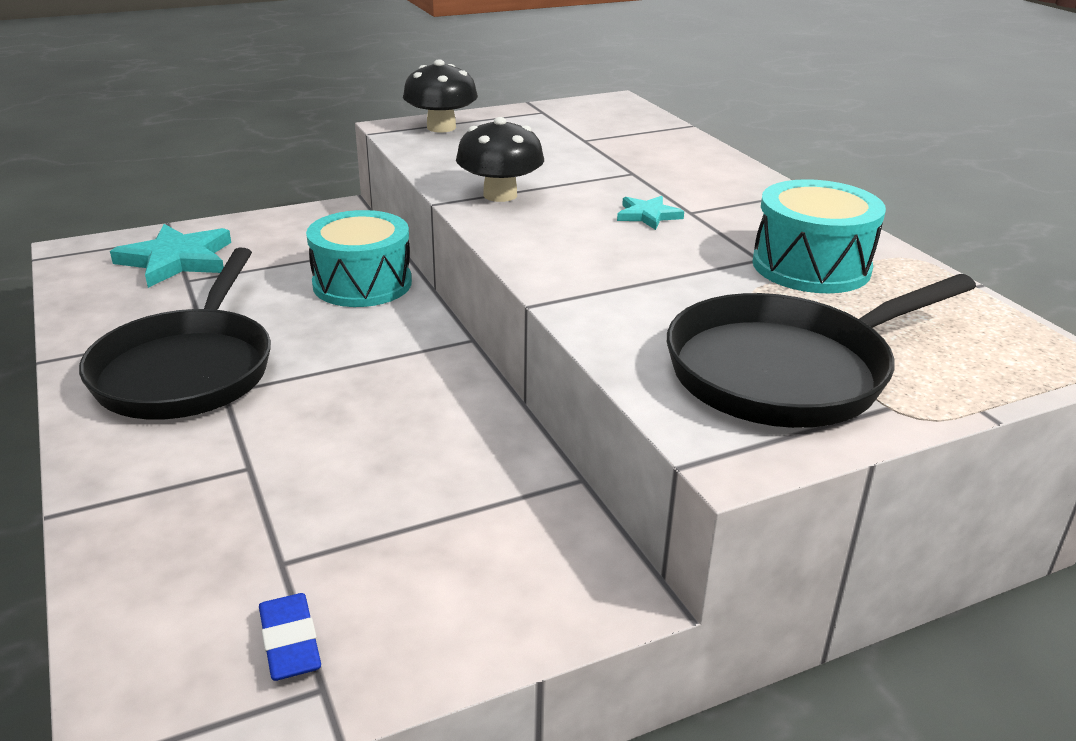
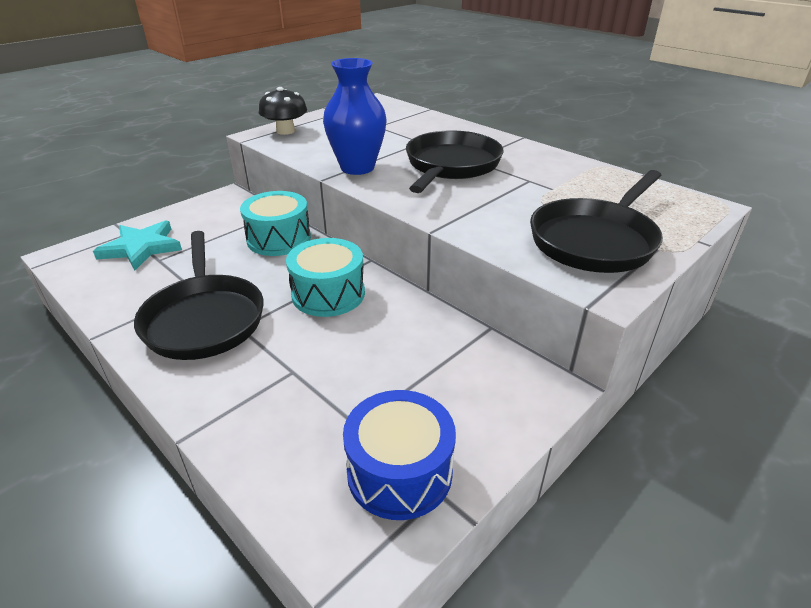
camera: 20 degrees left, 5 degrees up
(290, 642) = (399, 472): blue eraser -> blue drum
(500, 195) = (357, 167): black mushroom -> blue vase
(648, 215) = (451, 166): turquoise star -> black pan
(811, 266) = (558, 179): turquoise drum -> turquoise drum (328, 294)

